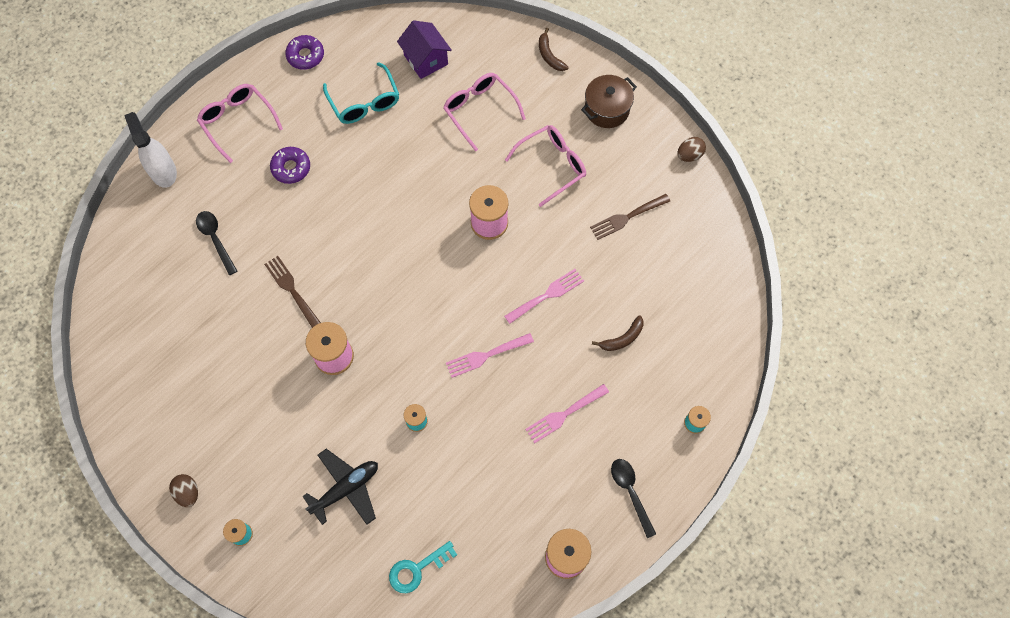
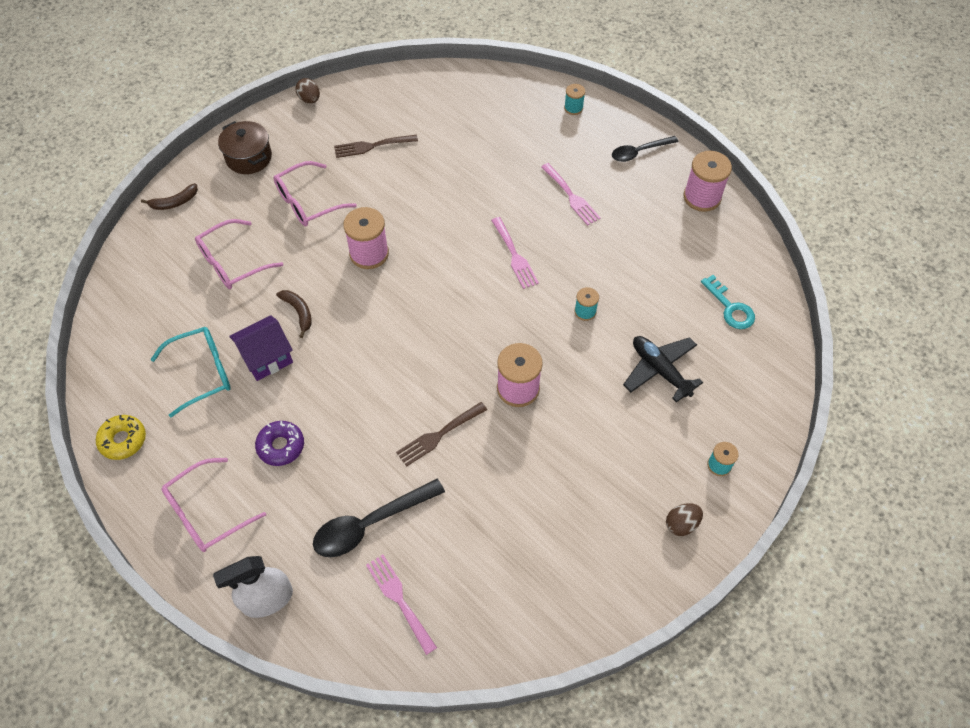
camera: 90 degrees left, 10 degrees down
(215, 239) = (369, 524): black spoon -> black spoon, size x1.52
(305, 56) = (123, 440): purple donut -> yellow donut
(426, 60) = (156, 313): purple house -> purple house (266, 358)
(547, 295) = (451, 207): pink fork -> pink fork (399, 599)
(551, 166) = (308, 202): pink glasses -> pink glasses turned 90 degrees counterclockwise
(622, 338) = (496, 153): brown banana -> brown banana (299, 312)
(627, 217) = (372, 146): brown fork -> brown fork turned 105 degrees clockwise

